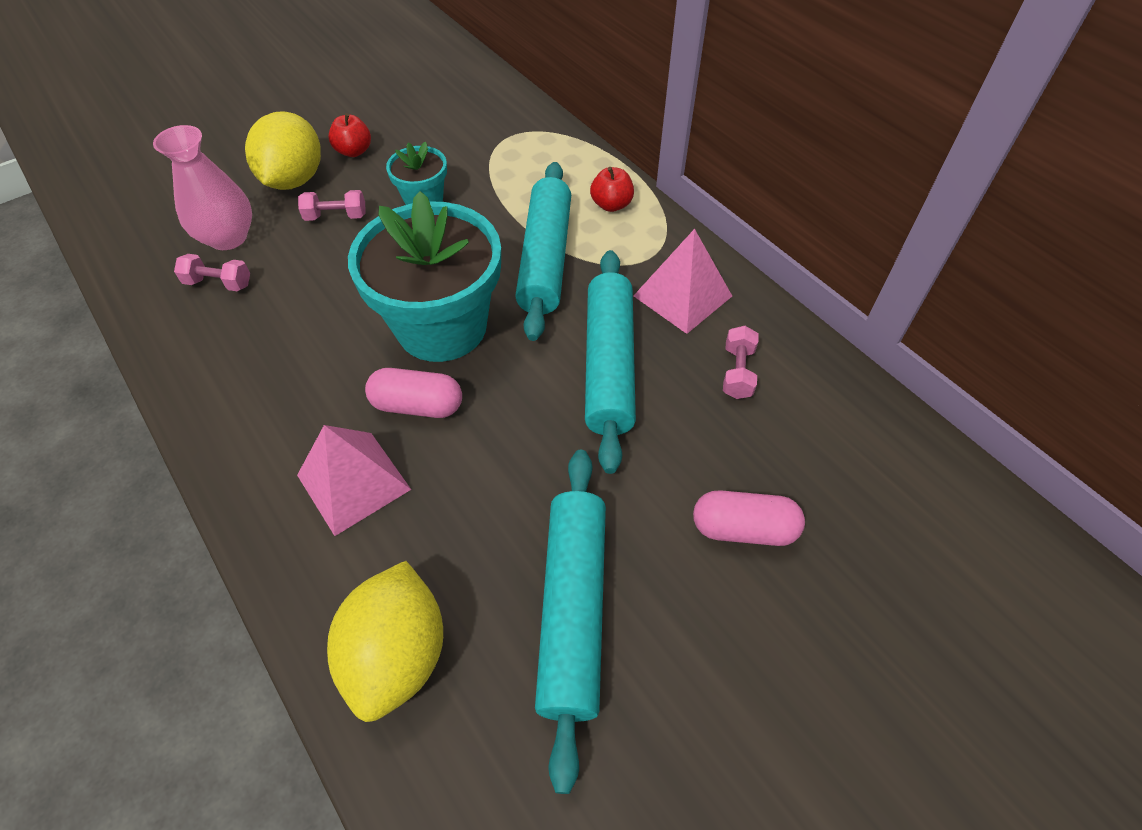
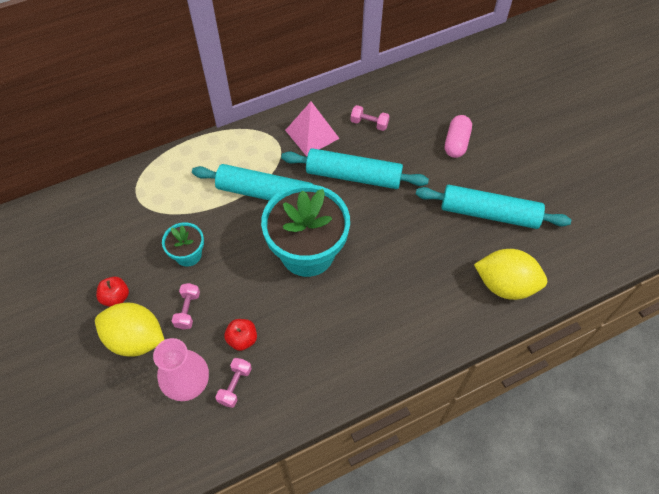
camera: 80 degrees left, 5 degrees up
(353, 482) = (409, 302): pink pyramid -> none
(417, 405) = (364, 268): pink capsule -> none
(611, 205) = (227, 152): red apple -> red apple (242, 339)

